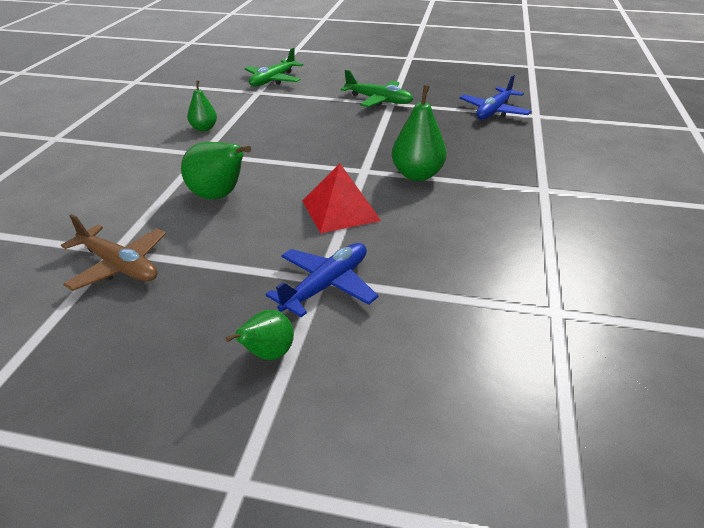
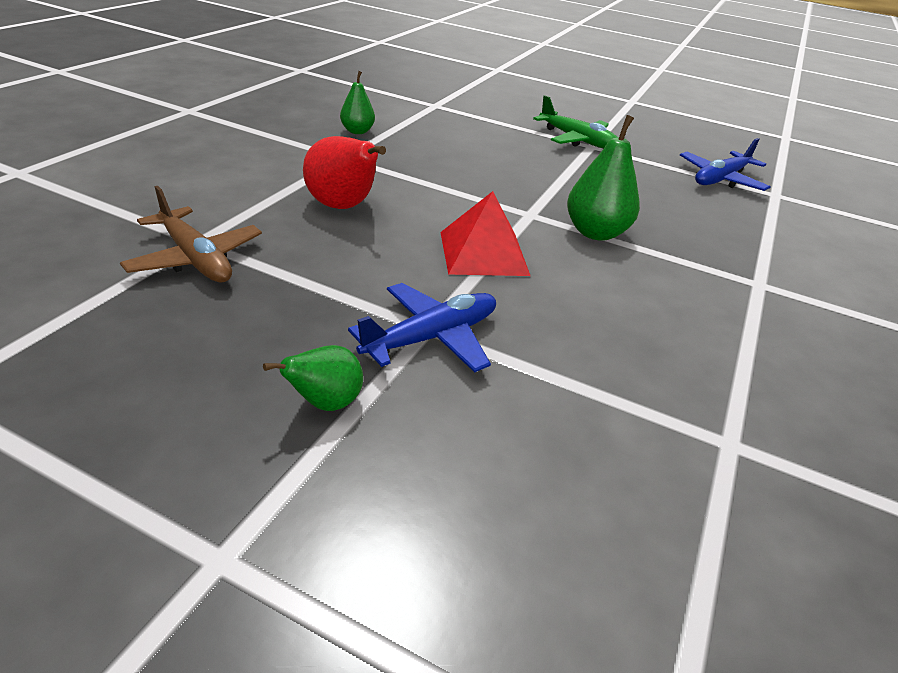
camera: 10 degrees right, 0 degrees up
(219, 196) = (343, 207): green pear -> red pear
(273, 80) = (458, 96): green plane -> none

